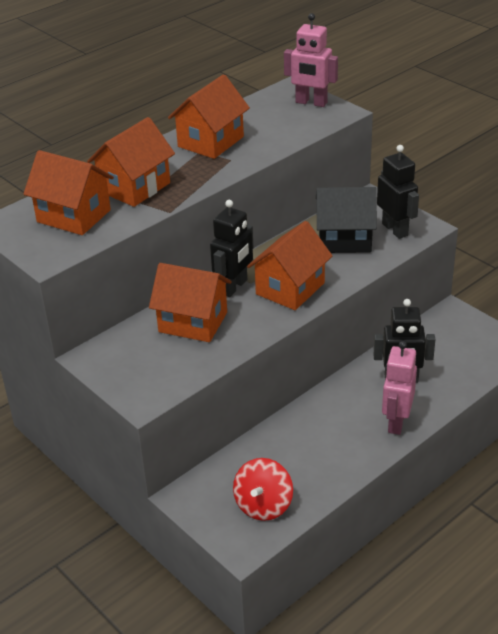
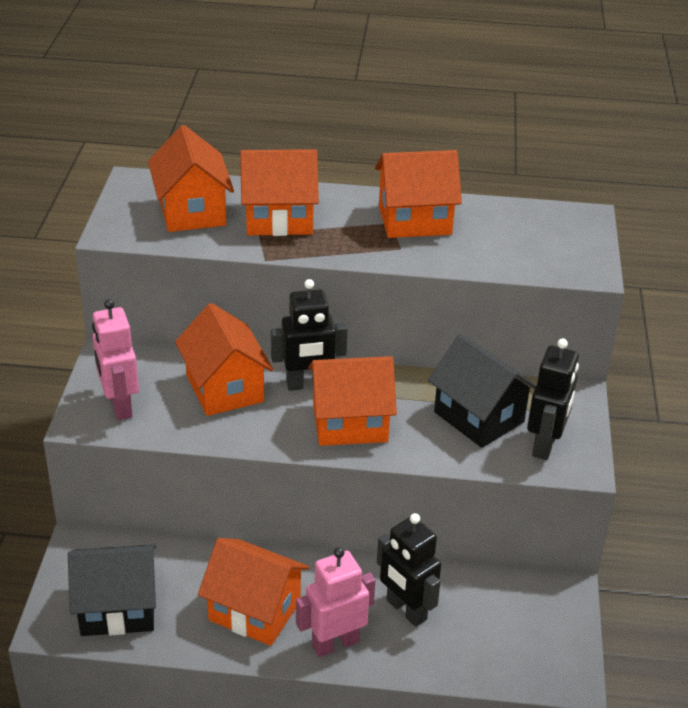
camera: 45 degrees right, 0 degrees up
(263, 505) = (118, 608): red spinning top -> black house
(311, 103) = (578, 243): pink robot -> pink robot (119, 406)
(334, 442) = (255, 610): none -> orange house

